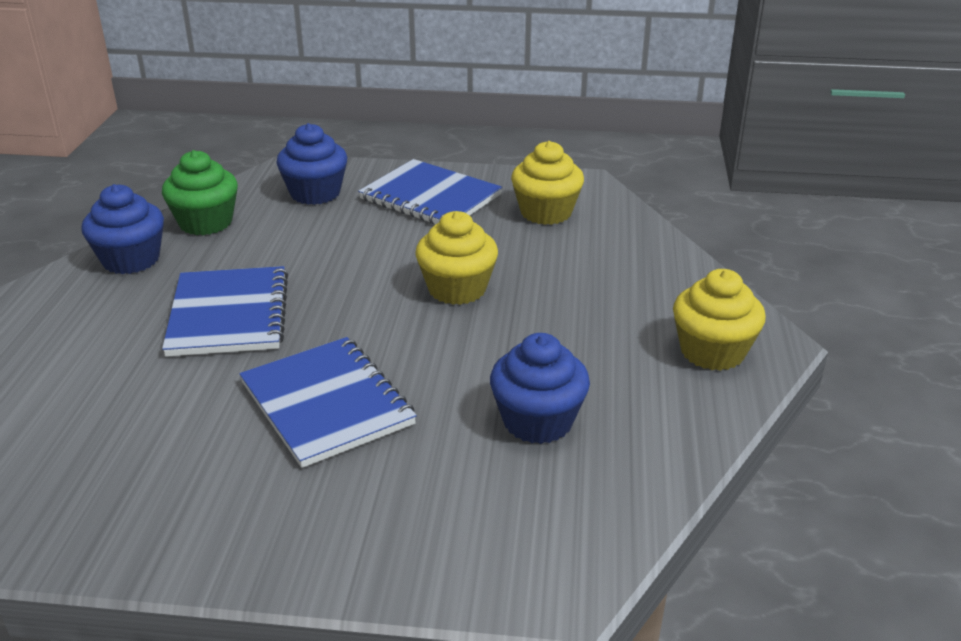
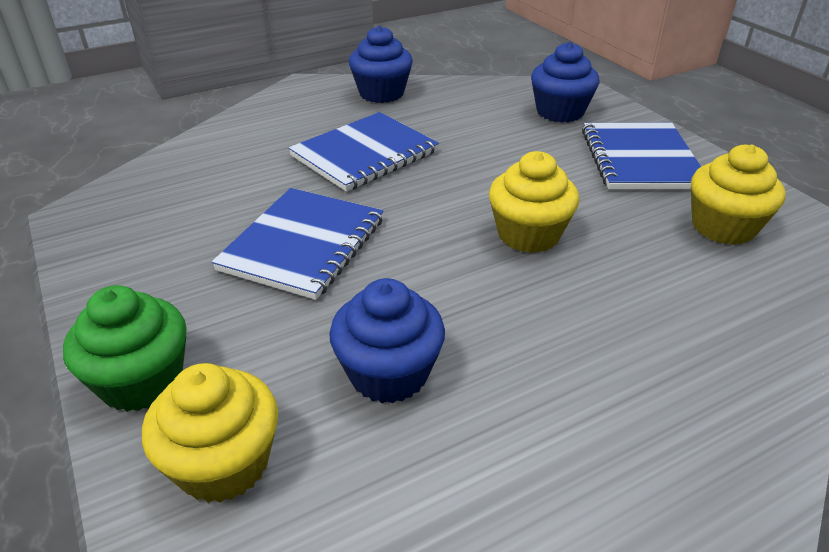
camera: 55 degrees right, 5 degrees up
(206, 222) = (458, 94): green cupcake -> green cupcake (142, 381)
(712, 351) = (653, 463): yellow cupcake -> yellow cupcake (223, 464)

